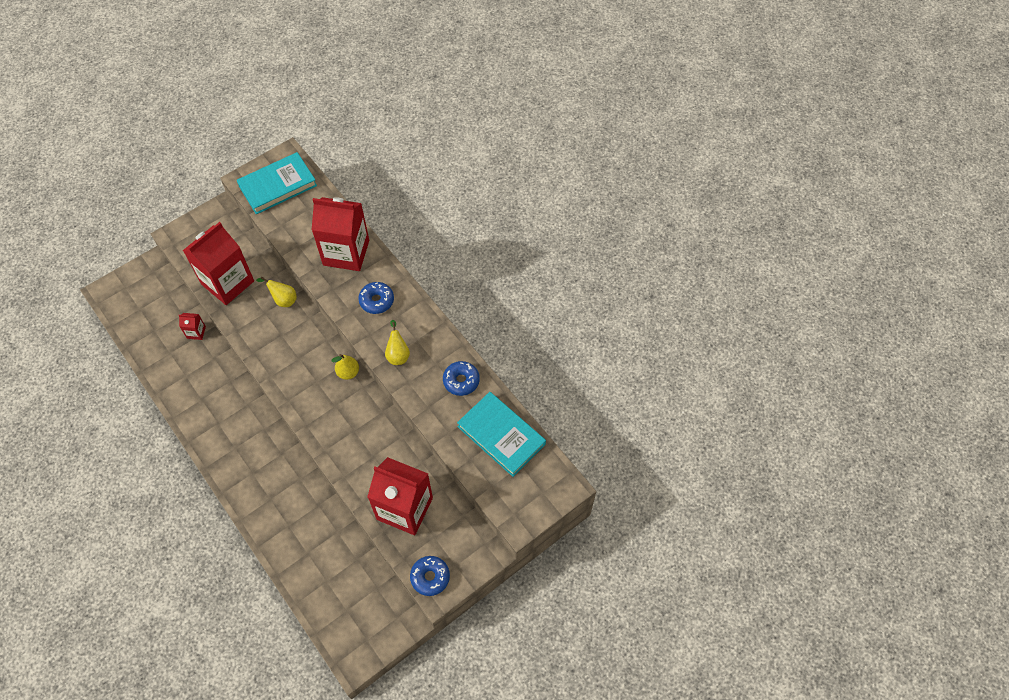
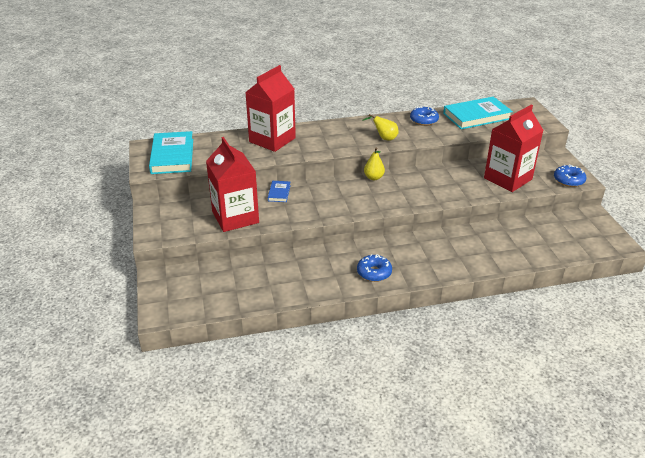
camera: 65 degrees left, 25 degrees down
(196, 332) = (260, 264): red carton -> none
(283, 299) = (279, 193): yellow pear -> blue book
(376, 301) = (329, 137): blue donut -> blue donut (374, 272)

